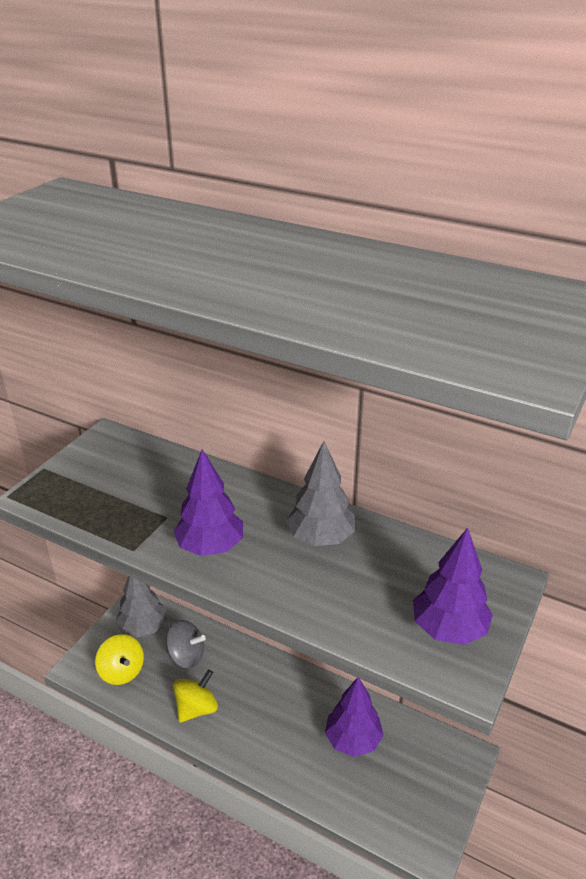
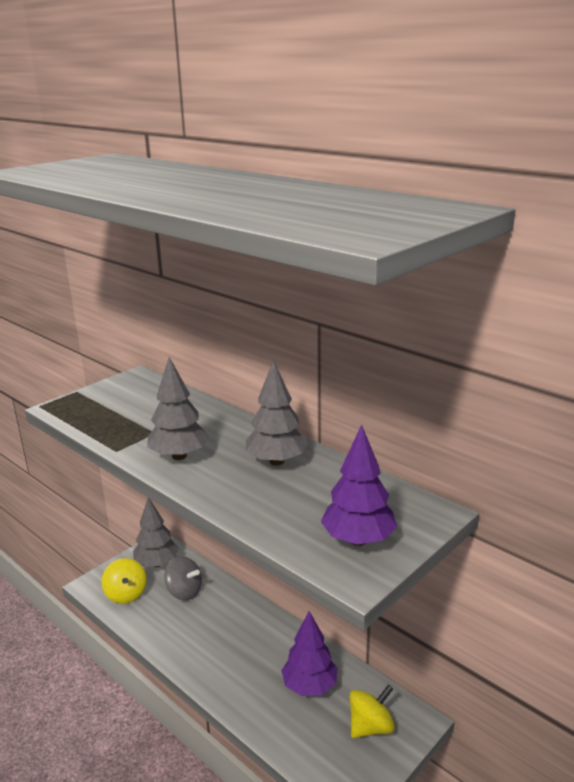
camera: 15 degrees right, 10 degrees down
(196, 708) = (178, 634): yellow spinning top -> yellow spinning top (370, 726)
(210, 547) = (179, 456): purple tree -> grey tree

